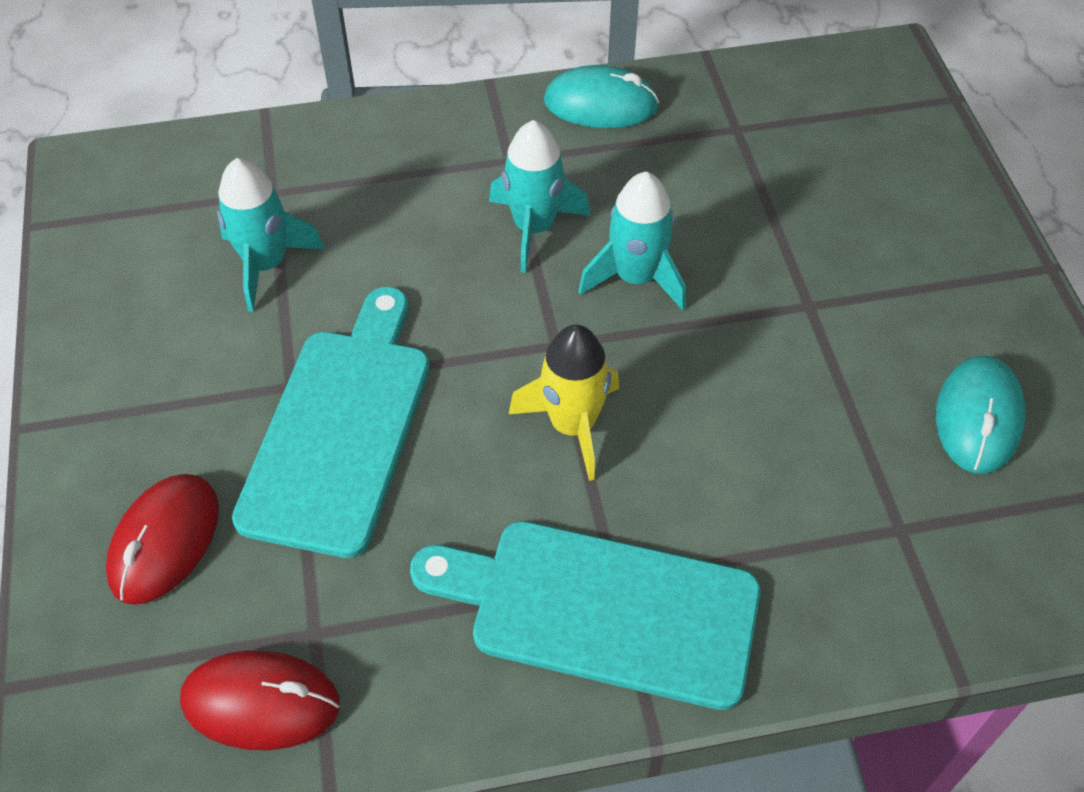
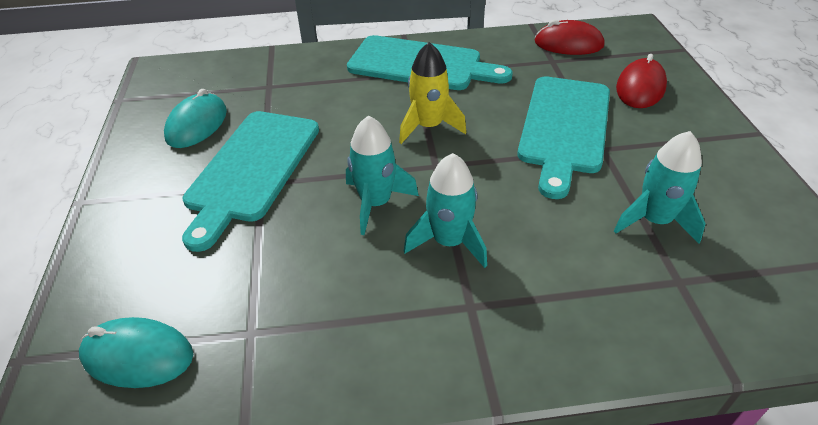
camera: 175 degrees left, 10 degrees down
(600, 104) = (377, 368): turquoise mouse -> turquoise mouse (138, 356)
(836, 328) = (251, 169): none -> turquoise cutting board

